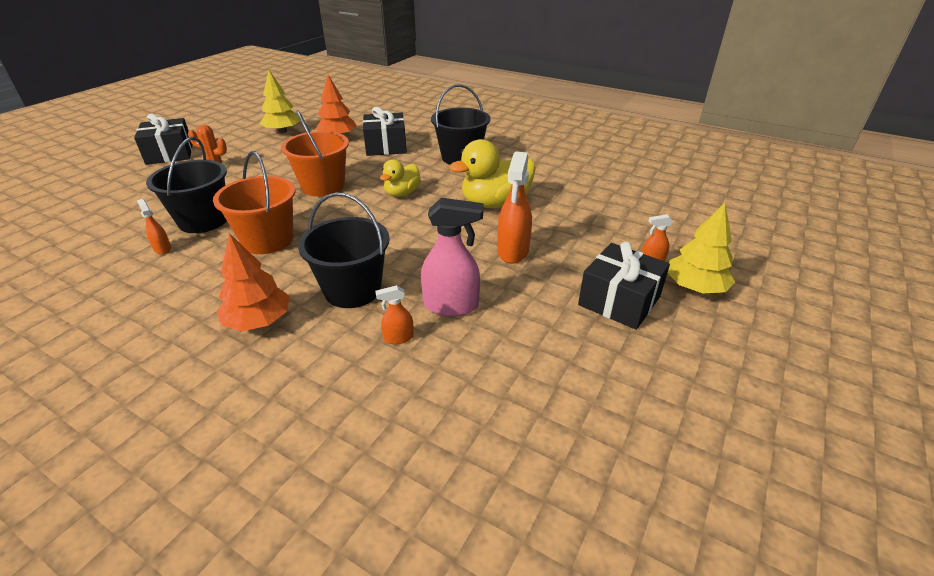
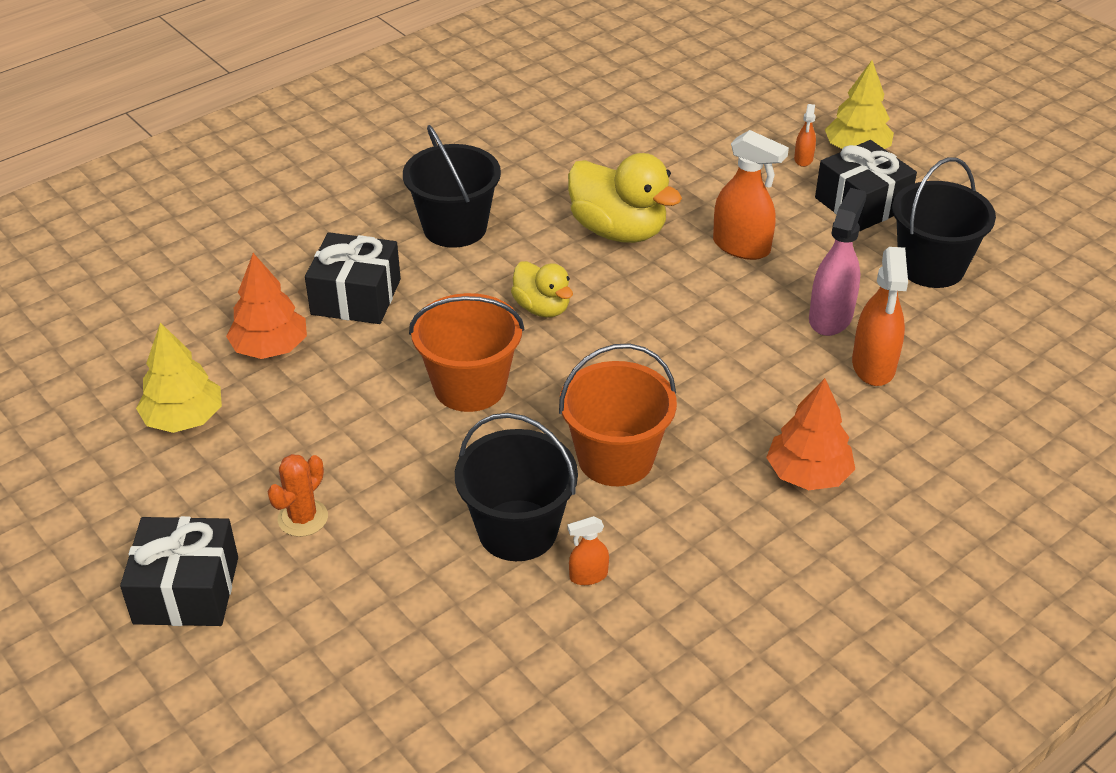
camera: 70 degrees left, 5 degrees up
(352, 290) = (772, 389): black bucket -> black bucket (931, 267)
(398, 338) = (873, 366): orange spray bottle -> orange spray bottle, size x1.96
(495, 203) = (618, 231): yellow duck -> yellow duck turned 45 degrees counterclockwise

